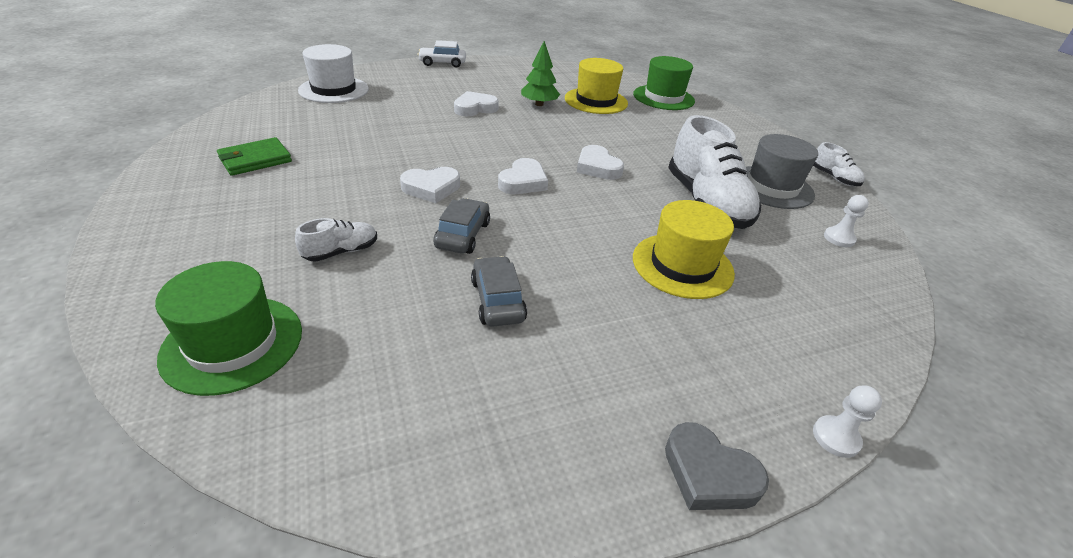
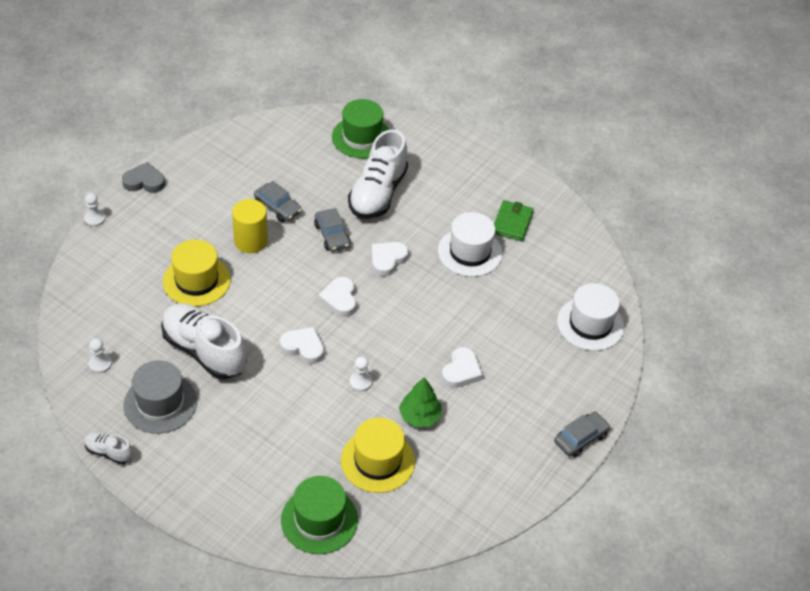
camera: 145 degrees right, 10 degrees up
(340, 159) = (470, 252): none -> white hat
(341, 252) = (378, 193): white shoe -> white shoe, size x2.14
(442, 63) = (580, 438): white car -> grey car
(566, 132) = (360, 382): none -> white pawn
(575, 276) = (251, 241): none -> yellow cylinder

